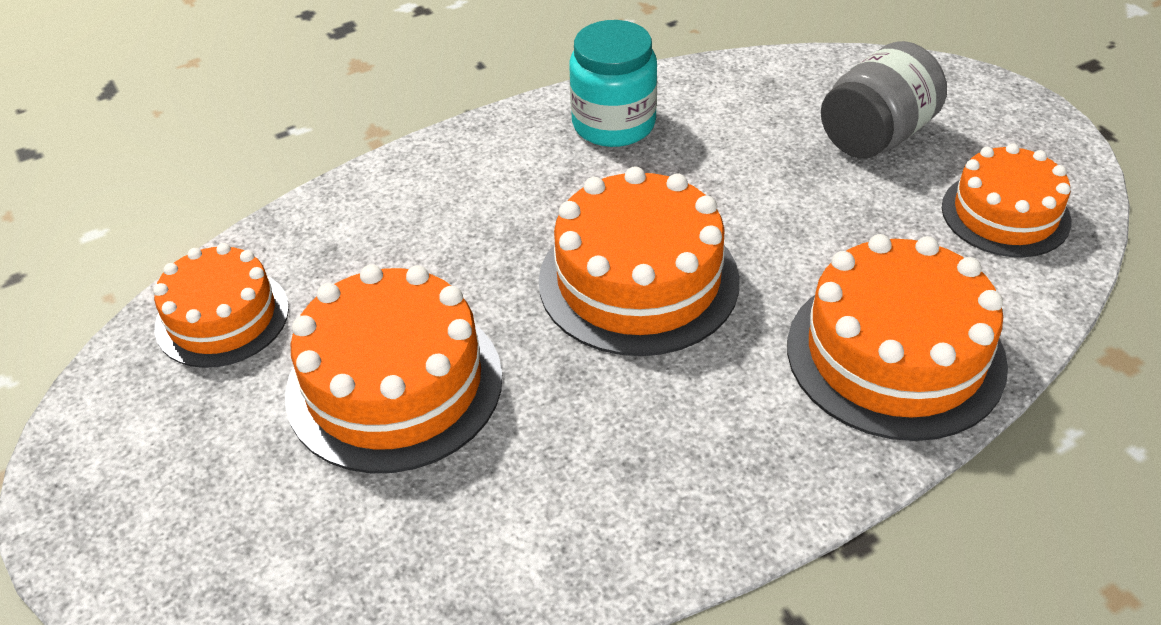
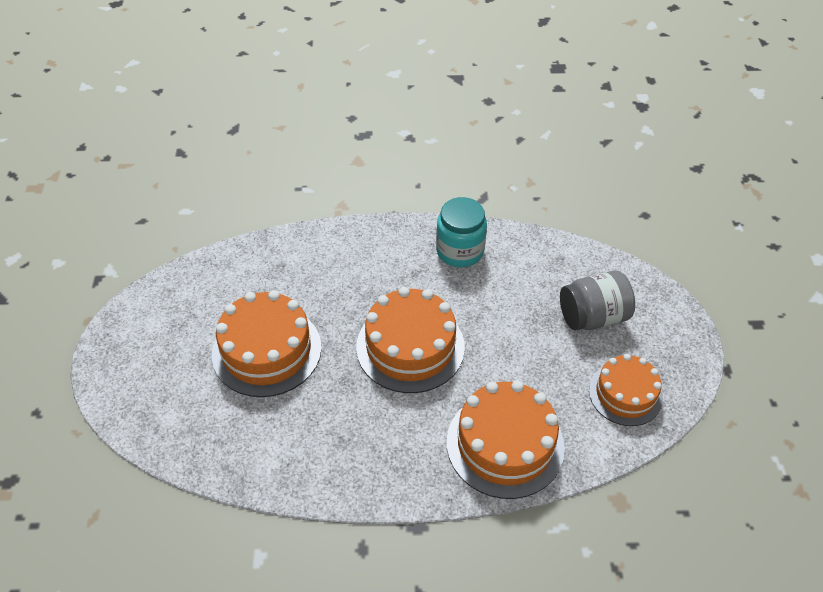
camera: 25 degrees right, 5 degrees up
(222, 317) = (214, 281): orange cake -> none

